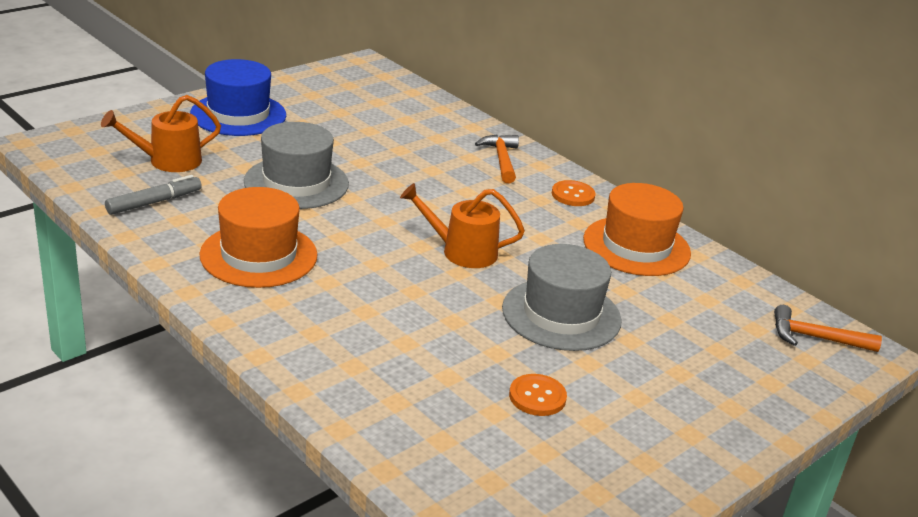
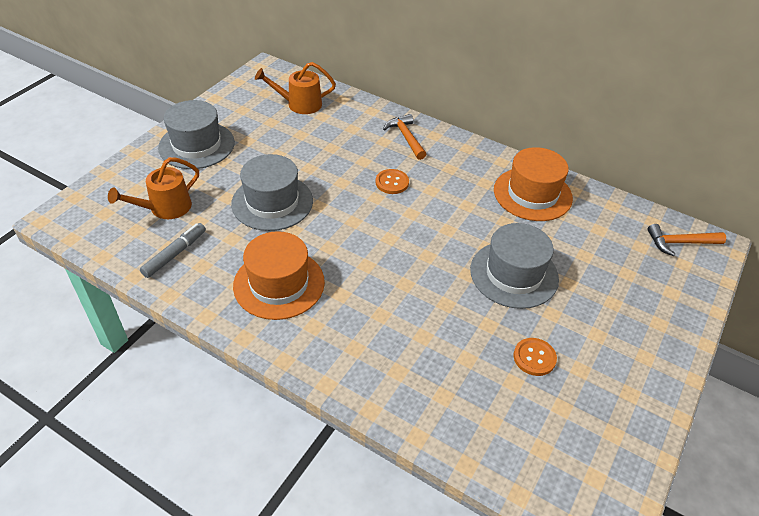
camera: 15 degrees left, 15 degrees up
(238, 114) = (196, 145): blue hat -> grey hat
(462, 251) = (420, 235): orange watering can -> orange watering can (300, 104)
(573, 195) = (469, 158): orange button -> orange button (392, 182)

